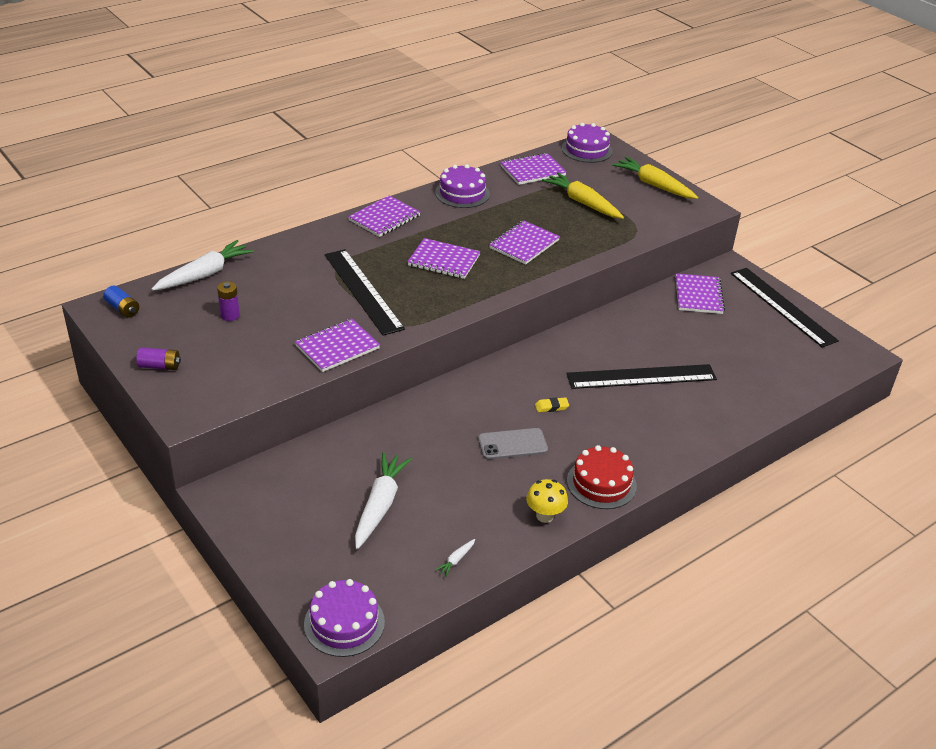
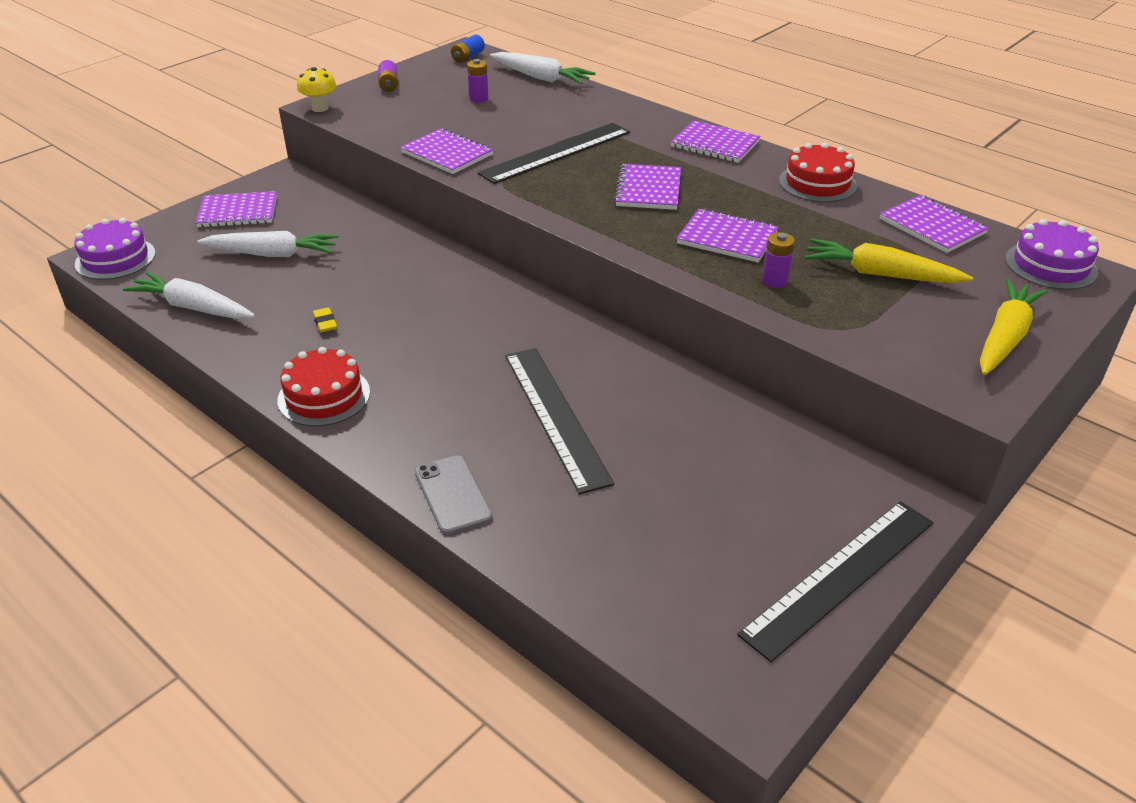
camera: 80 degrees right, 0 degrees up
(456, 560) = (193, 307): white carrot -> white carrot, size x2.41
(462, 193) = (817, 183): purple cake -> red cake
(512, 444) = (384, 323): grey phone -> grey phone (453, 494)
(545, 516) = (262, 358): yellow mushroom -> yellow mushroom (320, 108)
(551, 407) = (462, 344): yellow eraser -> yellow eraser (325, 323)
(581, 239) = (774, 281): none -> purple battery
(582, 203) = (880, 274): yellow carrot -> yellow carrot turned 105 degrees counterclockwise
(698, 295) = (802, 465): purple notebook -> purple notebook (238, 212)

